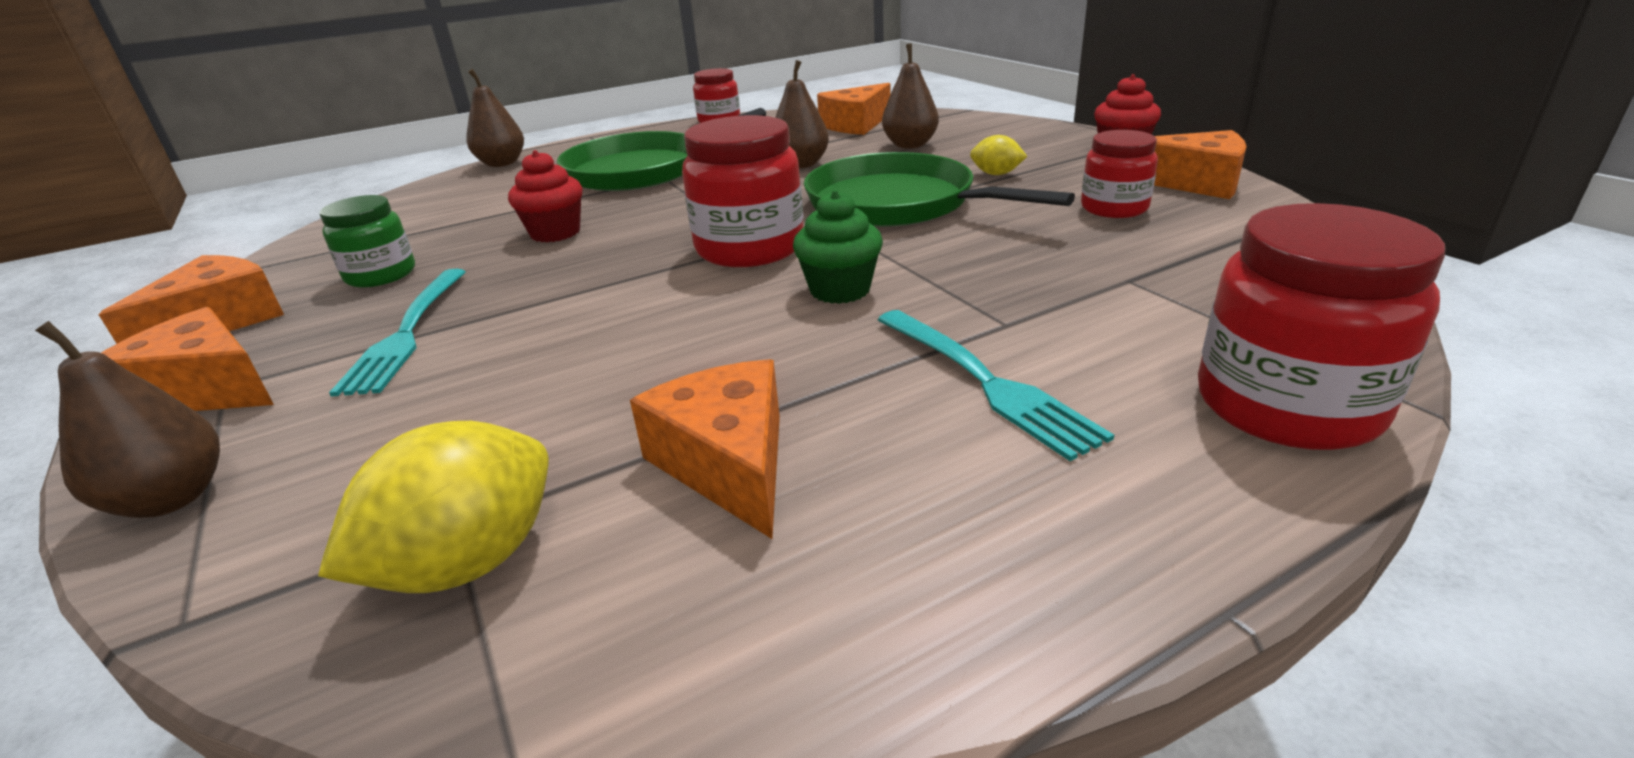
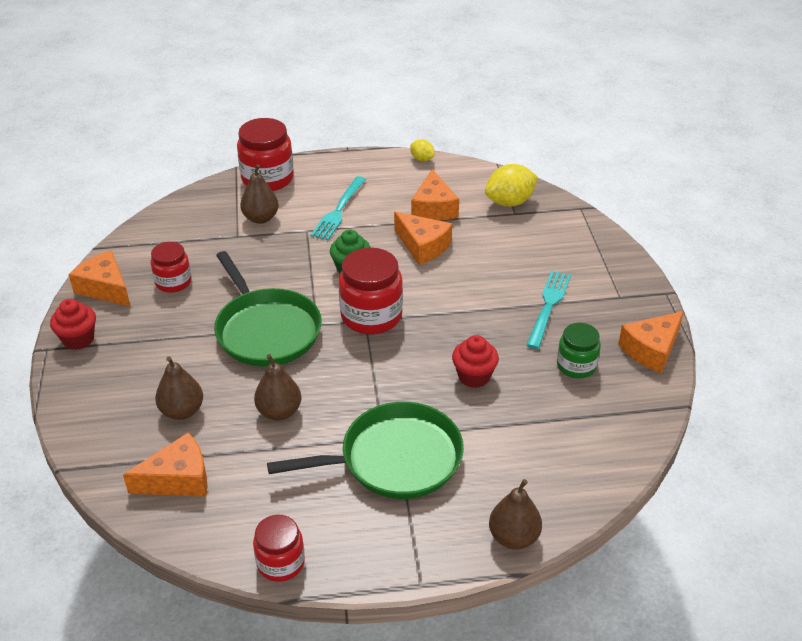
camera: 160 degrees left, 10 degrees up
(172, 498) = (607, 246): brown pear -> brown pear (261, 218)
(206, 390) = (627, 297): orange cheese -> orange cheese (423, 246)
(985, 382) = (339, 210): turquoise fork -> turquoise fork turned 150 degrees counterclockwise
(996, 174) = (181, 341): yellow lemon -> yellow lemon (422, 159)

